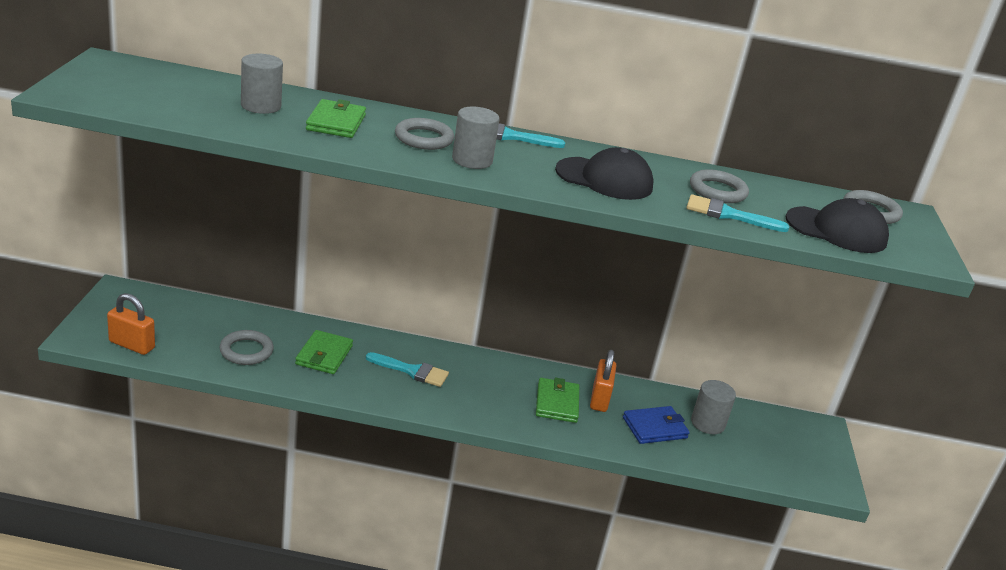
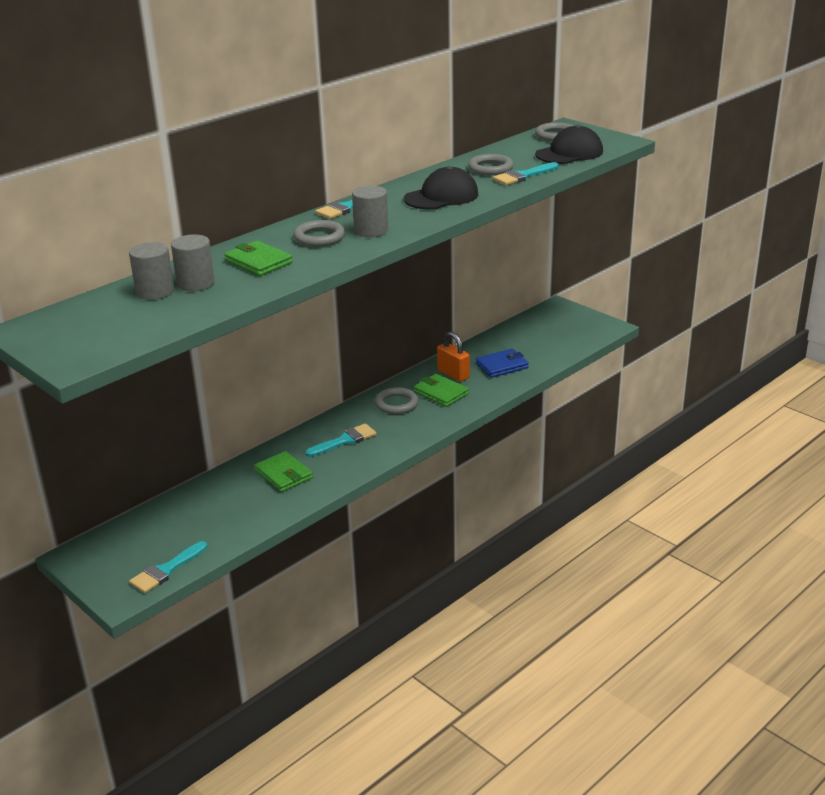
camera: 45 degrees left, 0 degrees up
(132, 345) = (166, 570): orange padlock -> turquoise brush
(246, 351) = (238, 511): grey ring -> grey ring (396, 404)
(654, 428) = (502, 366): blue wallet -> blue wallet turned 45 degrees clockwise
(707, 423) = (516, 344): grey cylinder -> grey cylinder (155, 291)

